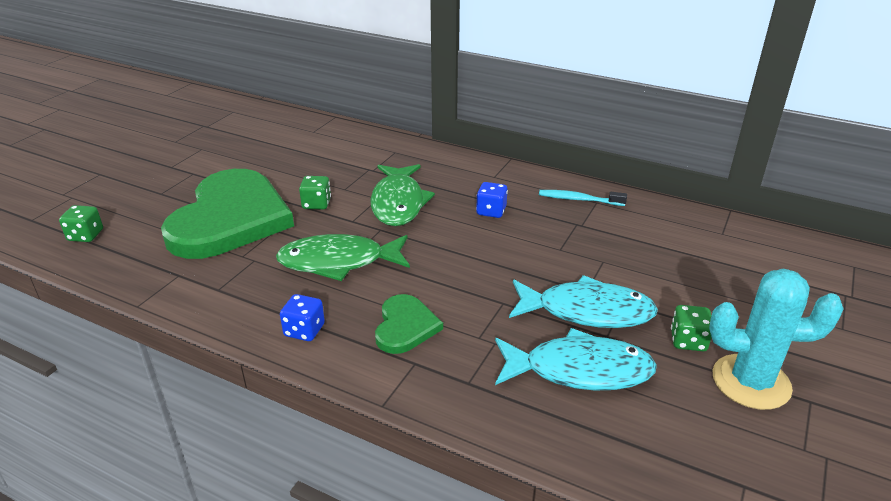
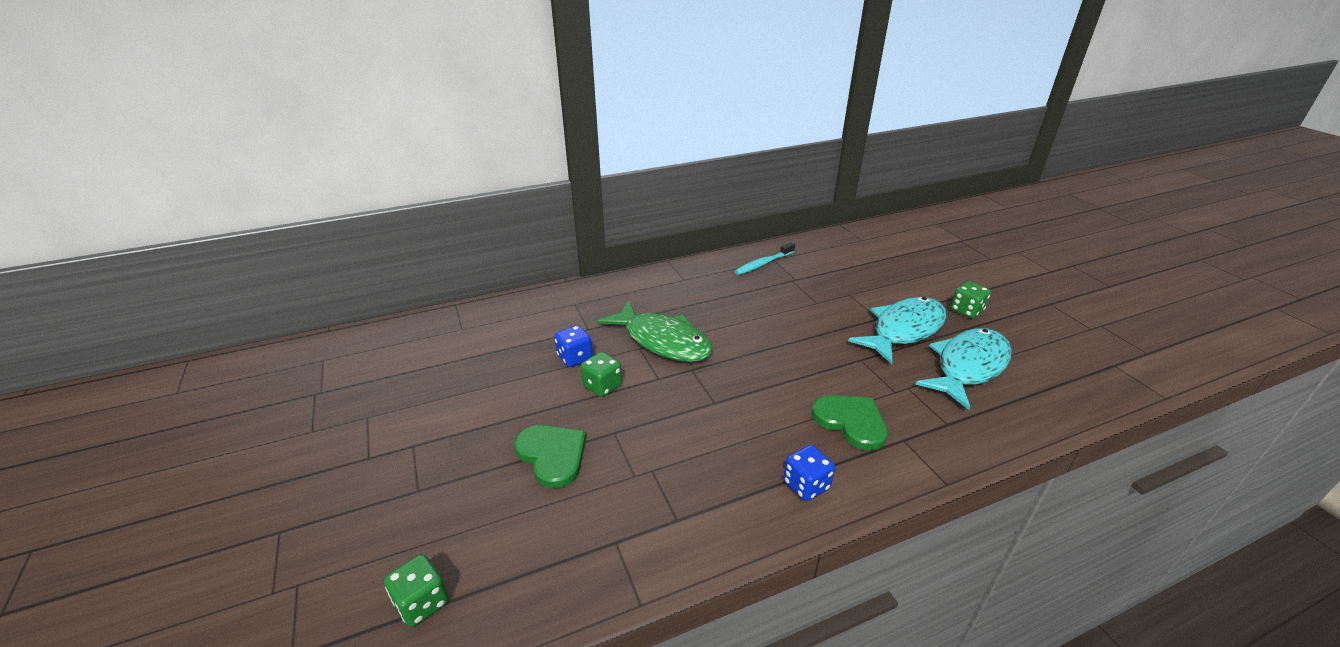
camera: 50 degrees left, 0 degrees up
(230, 219) = (552, 455): green heart -> green heart, size x0.46
(338, 262) = (718, 416): green fish -> none
(491, 211) = (733, 305): blue dice -> blue dice (574, 357)
(751, 382) = (1021, 312): turquoise cactus -> none

